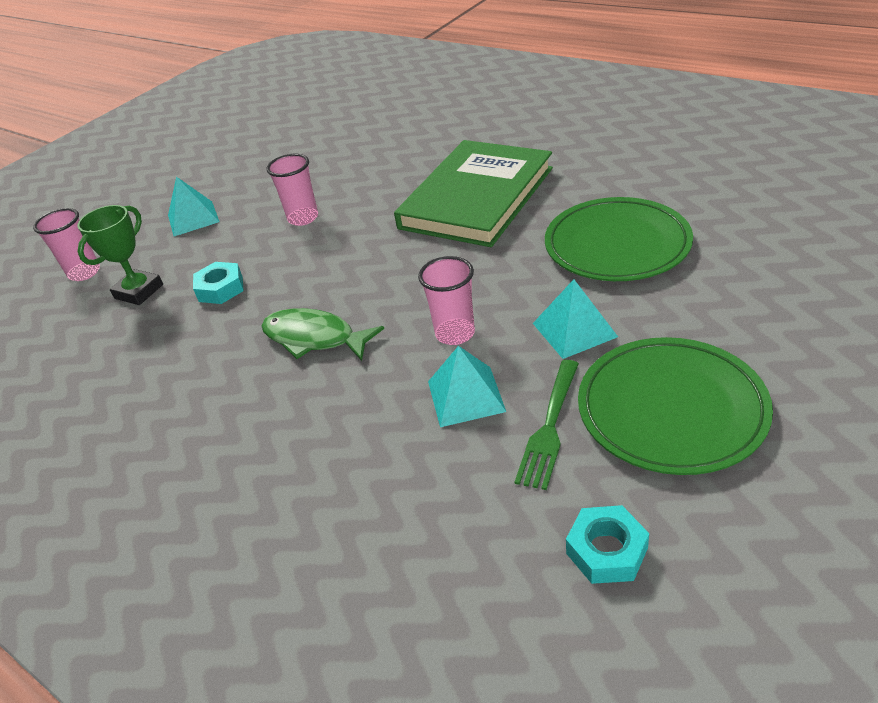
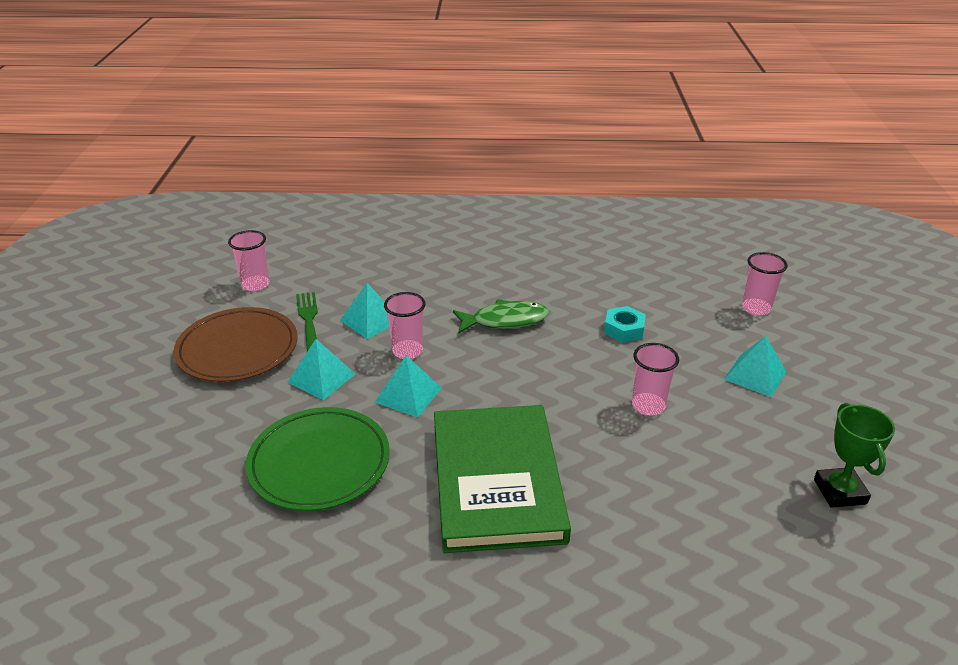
camera: 140 degrees right, 5 degrees down
(139, 291) = (684, 310): green trophy -> green trophy (840, 491)
(492, 283) = (408, 395): none -> turquoise pyramid
(607, 551) = (255, 284): turquoise nut -> pink cup
(671, 409) = (237, 349): green plate -> brown plate

